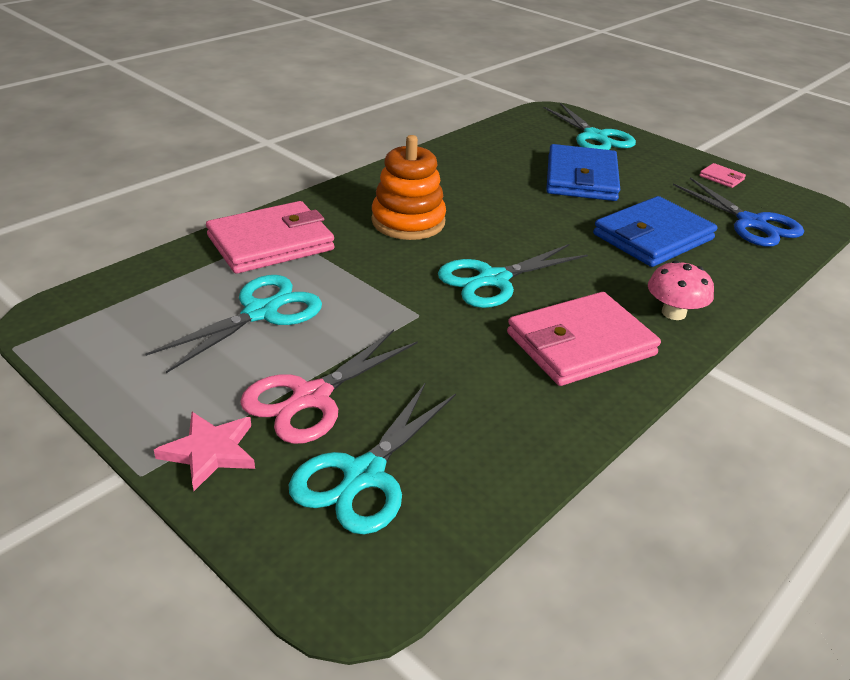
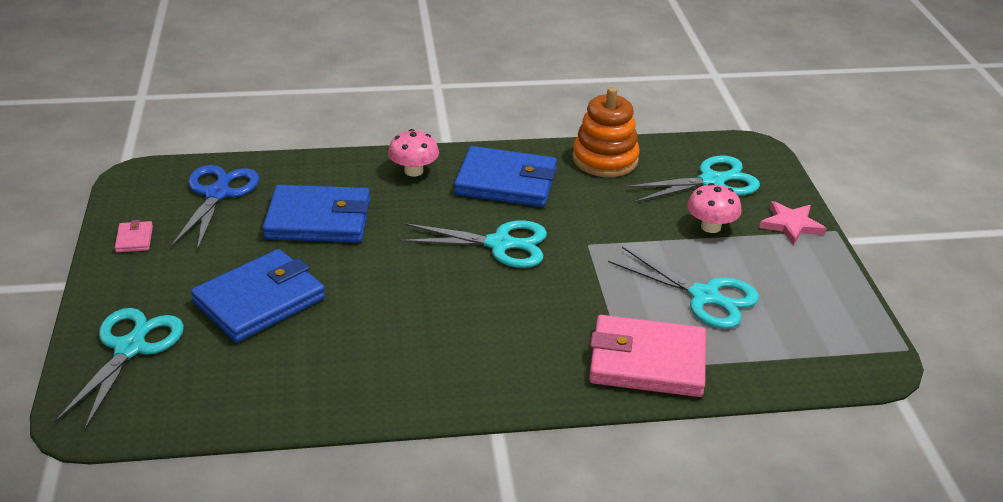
camera: 140 degrees left, 0 degrees up
(260, 313) = (704, 296): turquoise scissors -> turquoise scissors turned 135 degrees counterclockwise
(311, 397) = (711, 227): pink scissors -> pink mushroom
(408, 221) = (498, 328): orange stacking toy -> orange stacking toy (605, 159)
(580, 344) = (506, 182): pink wallet -> blue wallet

